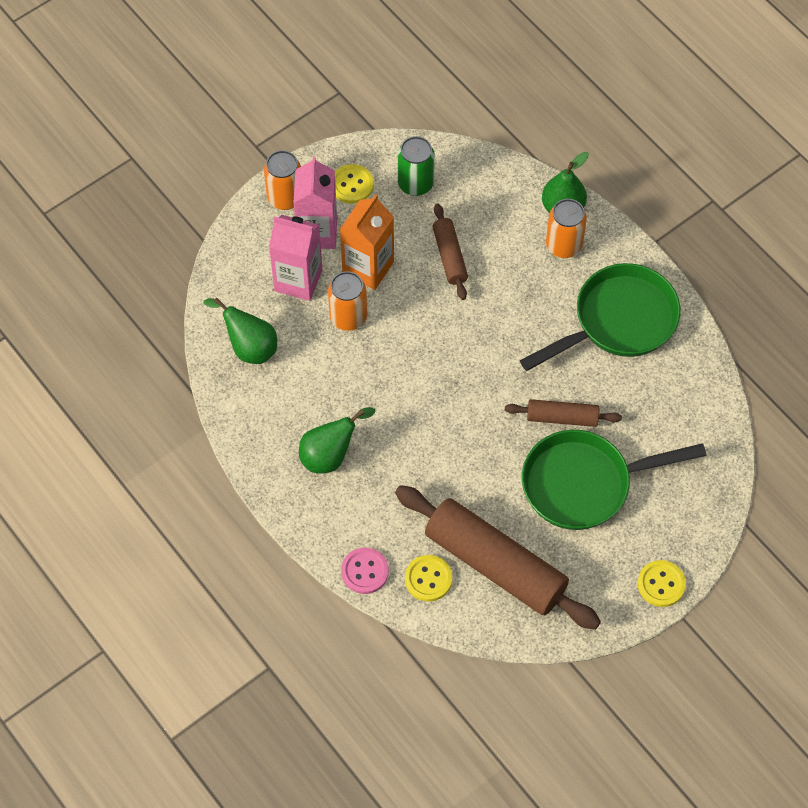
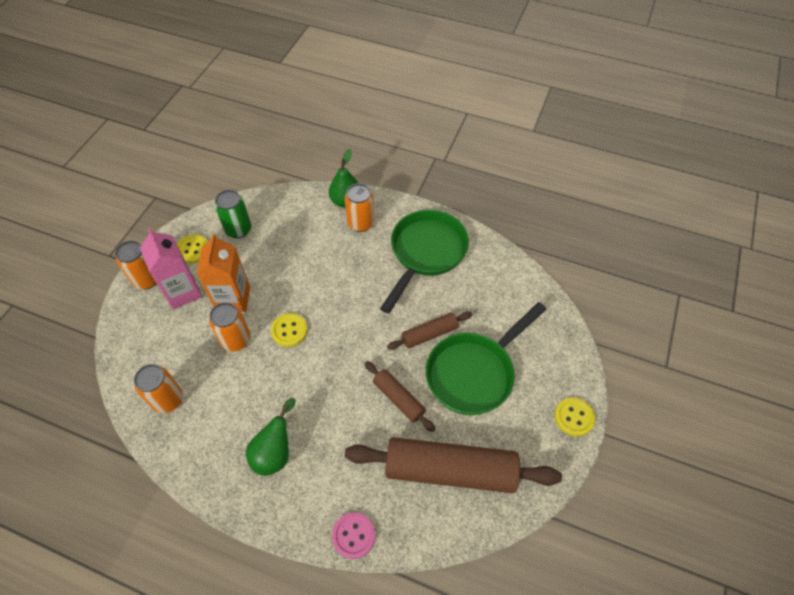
camera: 30 degrees left, 5 degrees down
(249, 347) = (168, 400): green pear -> orange can
(298, 280) = (184, 332): pink carton -> none
(428, 579) = (407, 512): yellow button -> yellow button (289, 330)
(449, 256) = (288, 264): brown rolling pin -> brown rolling pin (398, 399)

